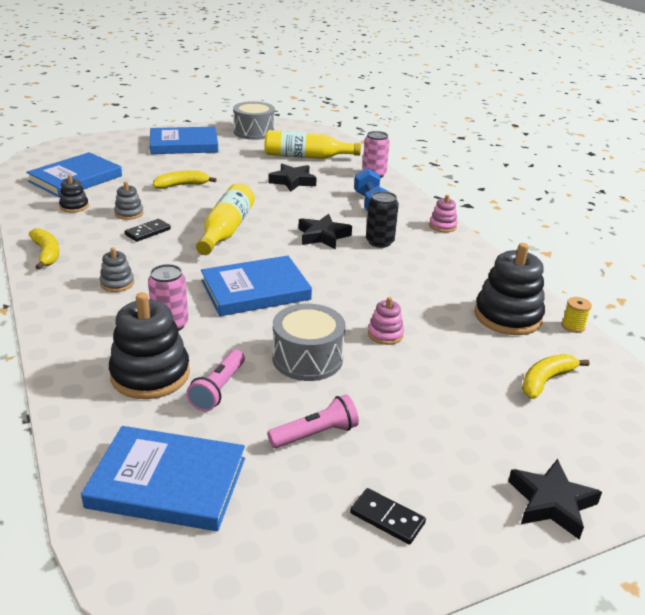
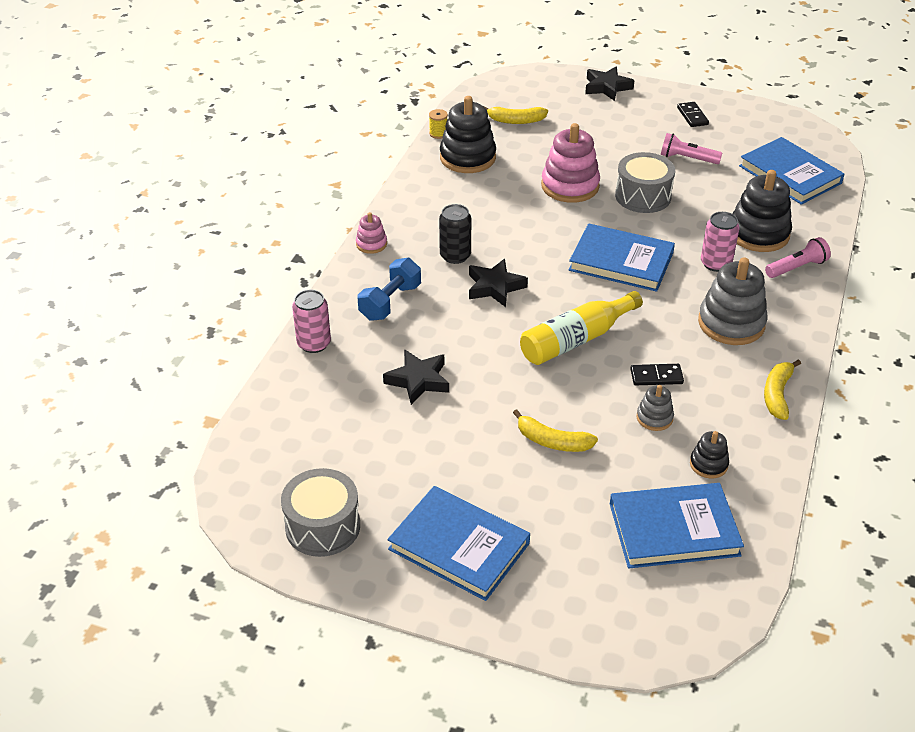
camera: 135 degrees left, 10 degrees up
(117, 283) = (731, 323): grey stacking toy -> grey stacking toy, size x1.97
(218, 389) = (721, 205): pink flashlight -> pink flashlight (797, 267)
(306, 157) = (337, 420): yellow bottle -> none
(385, 334) = (570, 186): pink stacking toy -> pink stacking toy, size x1.97

